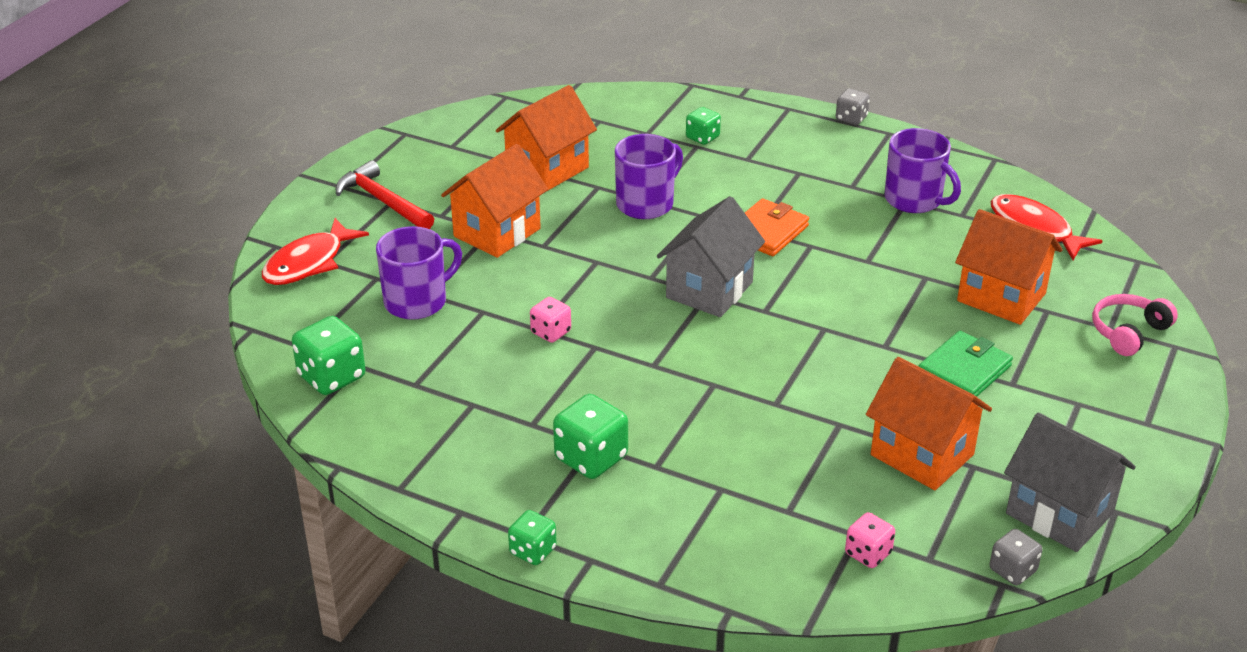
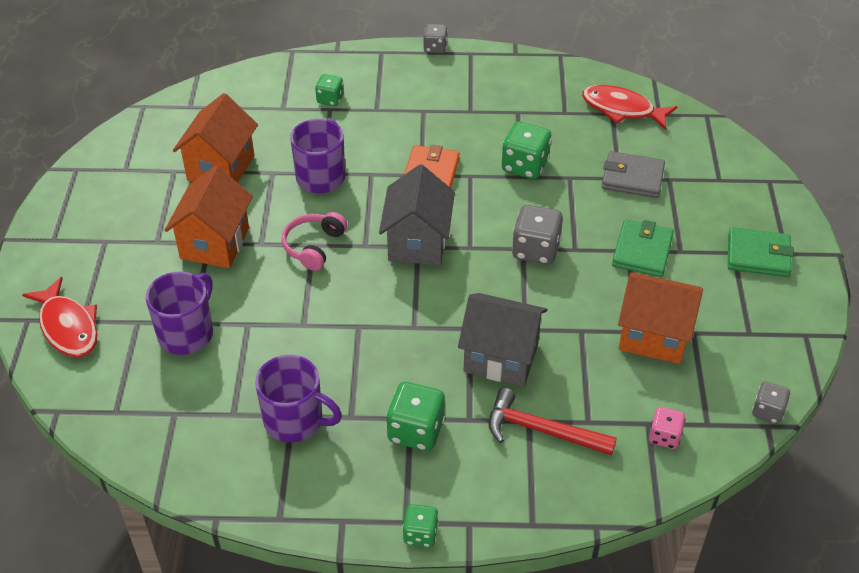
camera: 25 degrees left, 10 degrees up
(309, 263) = (68, 327): red fish -> red fish turned 45 degrees counterclockwise
(331, 377) = (157, 433): green dice -> green dice (525, 166)
(382, 201) = (96, 243): red hammer -> red hammer (541, 430)
(551, 332) = (316, 325): pink dice -> none
(838, 334) = (535, 250): none -> grey dice
(914, 200) = (523, 109): purple mug -> purple mug (295, 420)
(1001, 297) = (632, 178): orange house -> grey wallet
(1059, 513) = (771, 351): grey house -> grey house (501, 357)
(1108, 415) = (758, 255): none -> green wallet
(1128, 332) = (734, 179): pink headphones -> pink headphones (314, 246)

